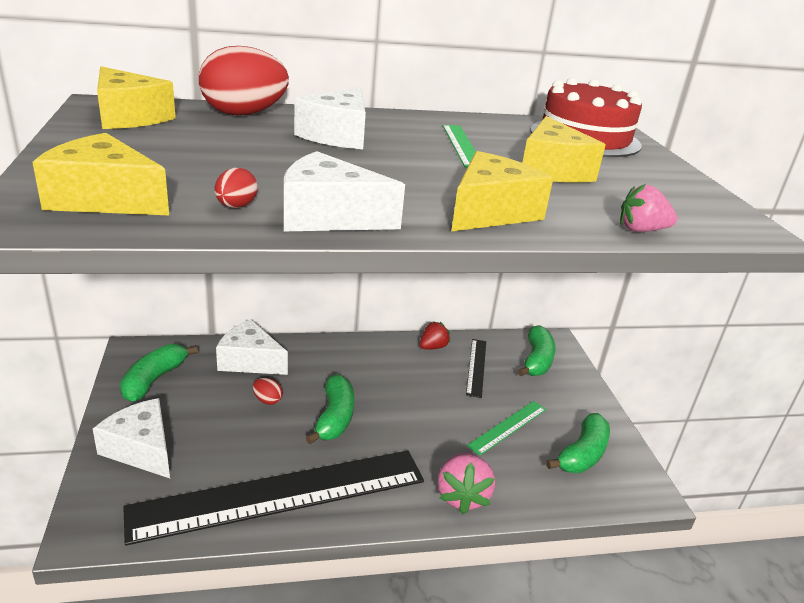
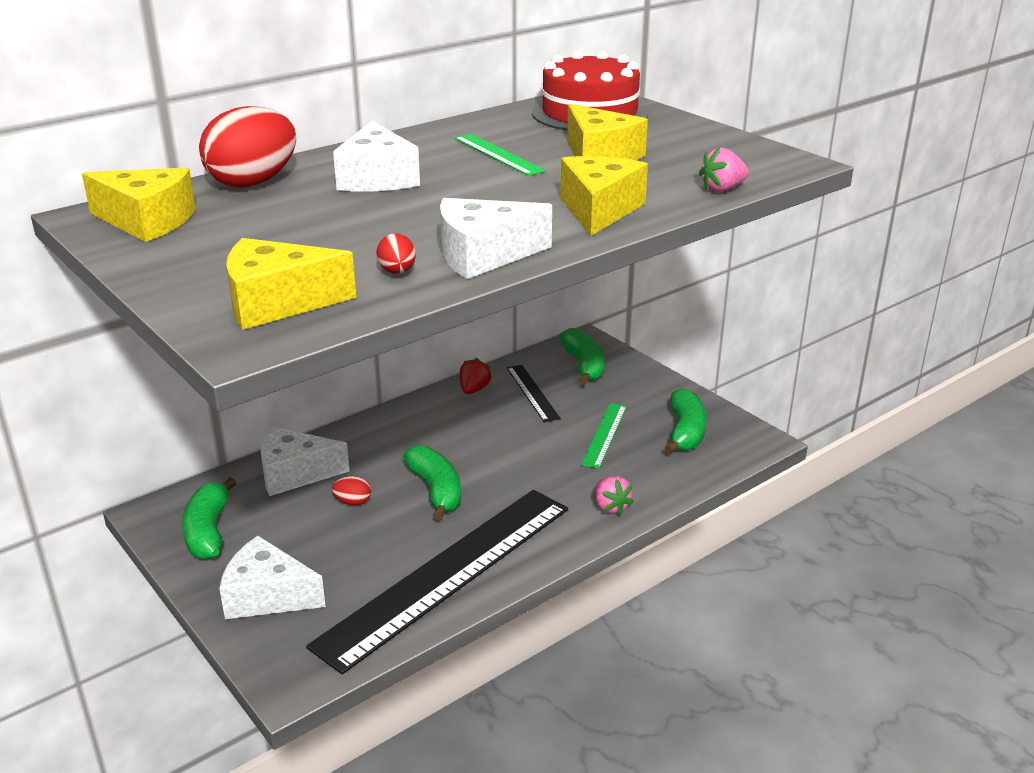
camera: 25 degrees left, 0 degrees up
(462, 496) = (610, 507): pink strawberry -> pink strawberry, size x0.65

